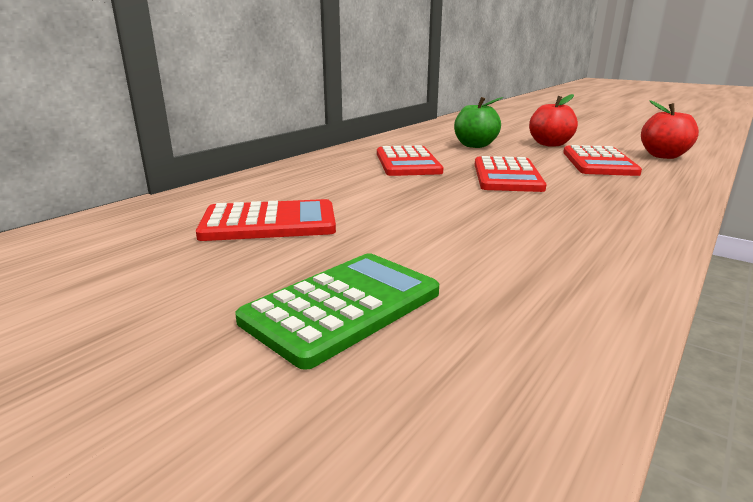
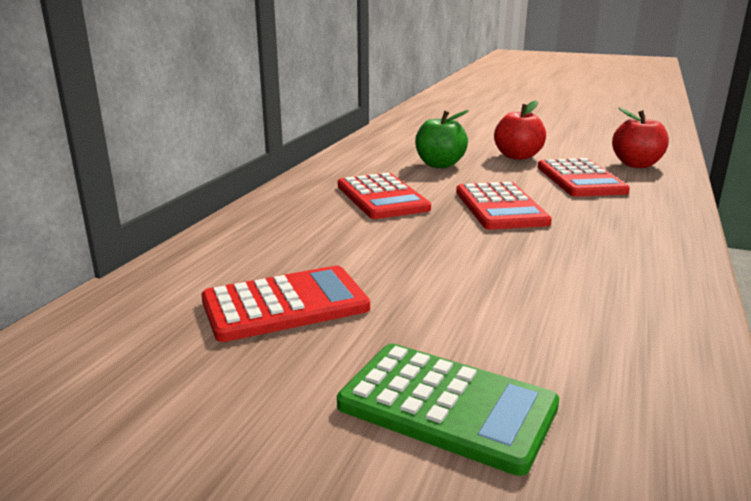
camera: 15 degrees left, 0 degrees up
(343, 307) = (447, 406): green calculator -> green calculator turned 90 degrees clockwise

